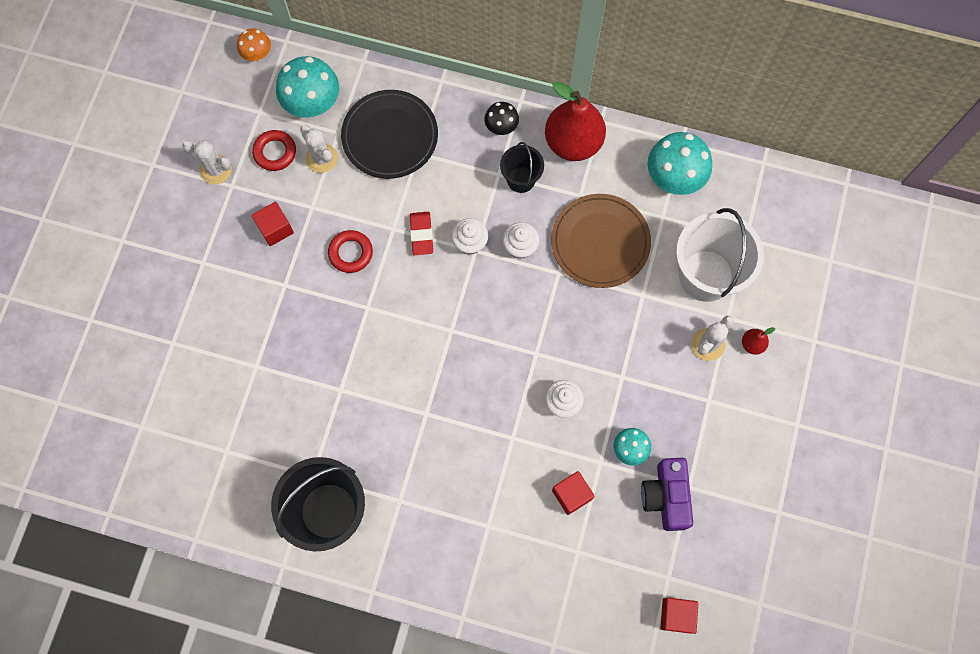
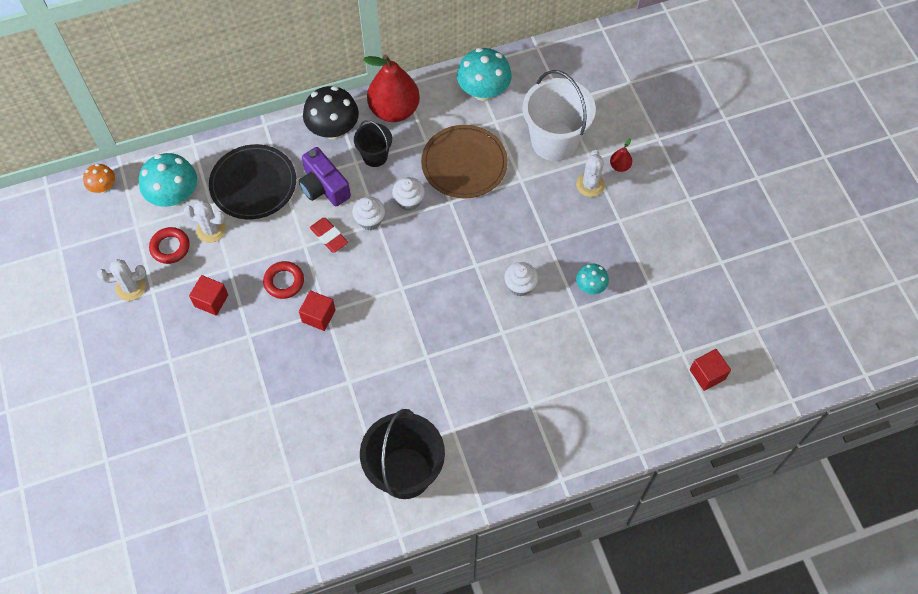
camera: 35 degrees left, 10 degrees down
(501, 126) = (333, 129): black mushroom -> black mushroom, size x1.82
(571, 495) = (574, 343): red cube -> red cube (318, 316)
(666, 496) = (639, 301): purple camera -> purple camera (324, 187)

